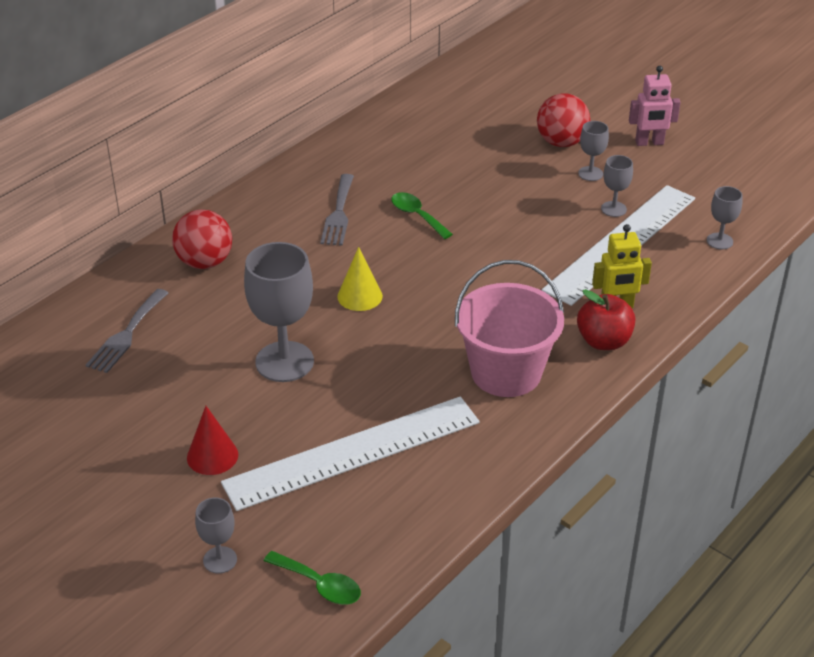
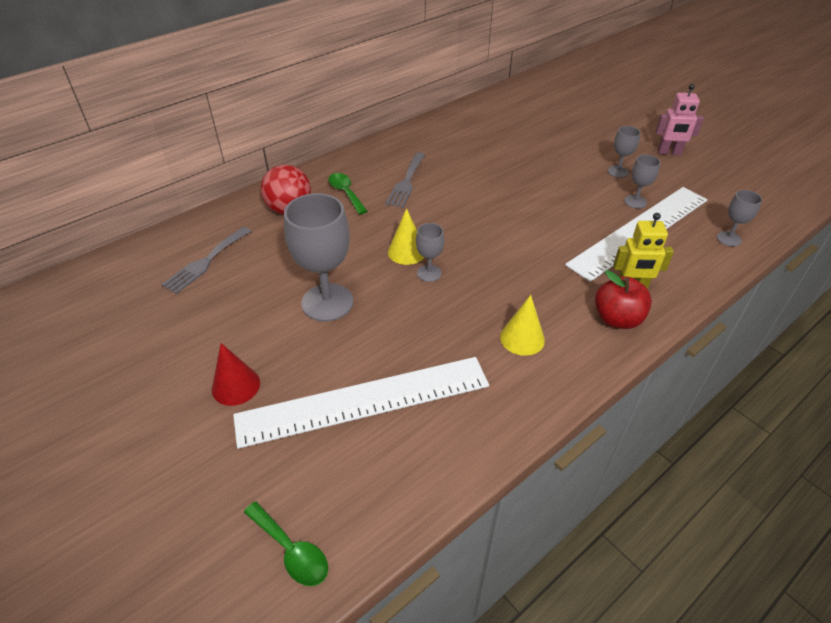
camera: 10 degrees right, 5 degrees up
(220, 560) = (203, 502): grey goblet -> grey goblet (429, 273)
(417, 216) = (469, 190): green spoon -> green spoon (345, 193)
(506, 372) = (522, 338): pink bucket -> yellow cone
(561, 142) = (596, 145): red ball -> none

